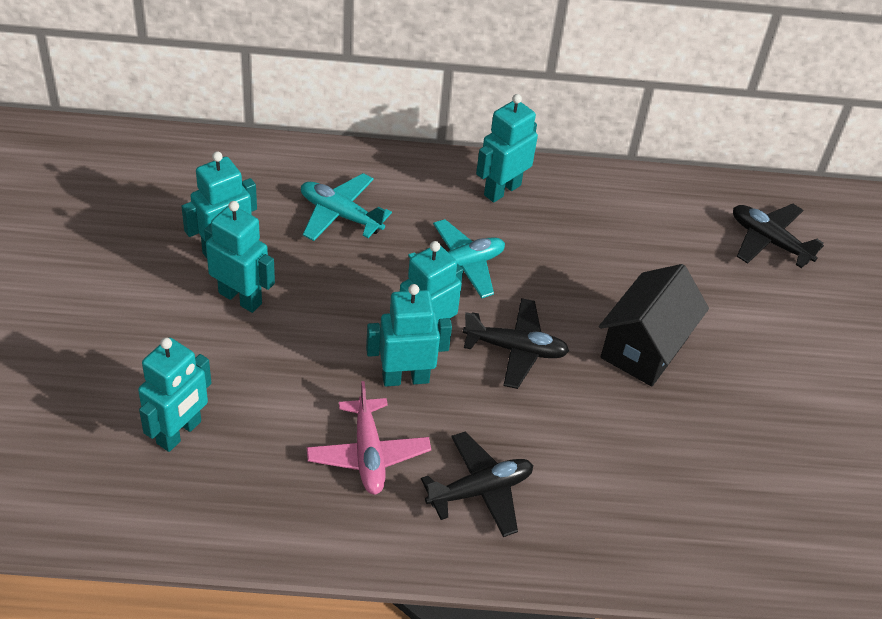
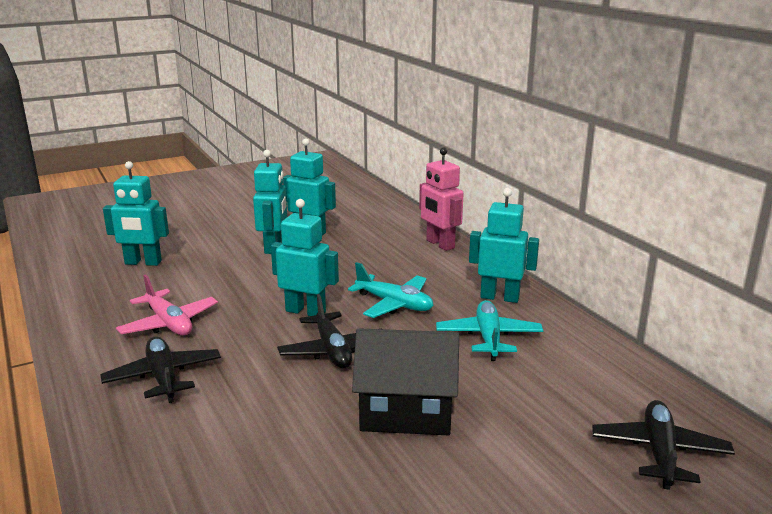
camera: 65 degrees right, 25 degrees down
(340, 215) = (387, 253): turquoise plane -> turquoise plane (488, 338)
(354, 166) = (440, 244): none -> pink robot
(368, 454) = (169, 323): pink plane -> pink plane turned 90 degrees counterclockwise
(405, 378) = (256, 316): turquoise robot -> none
(480, 490) = (163, 377): black plane -> black plane turned 150 degrees counterclockwise

